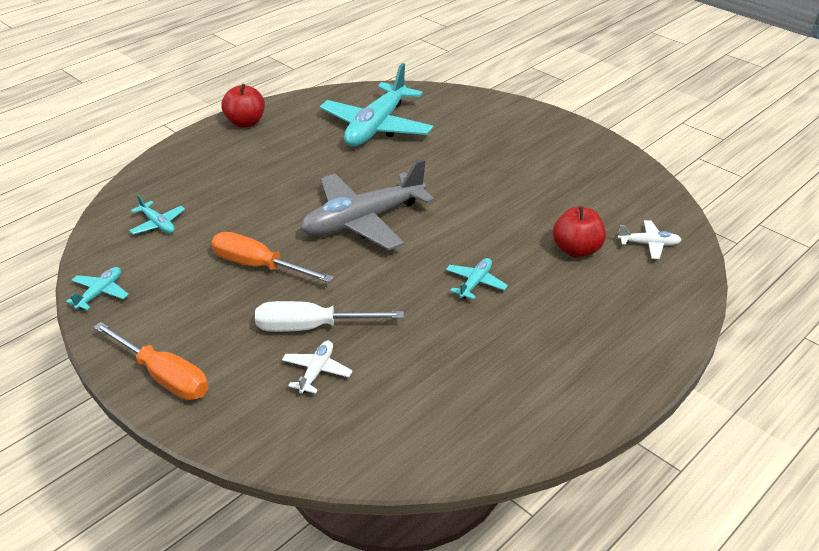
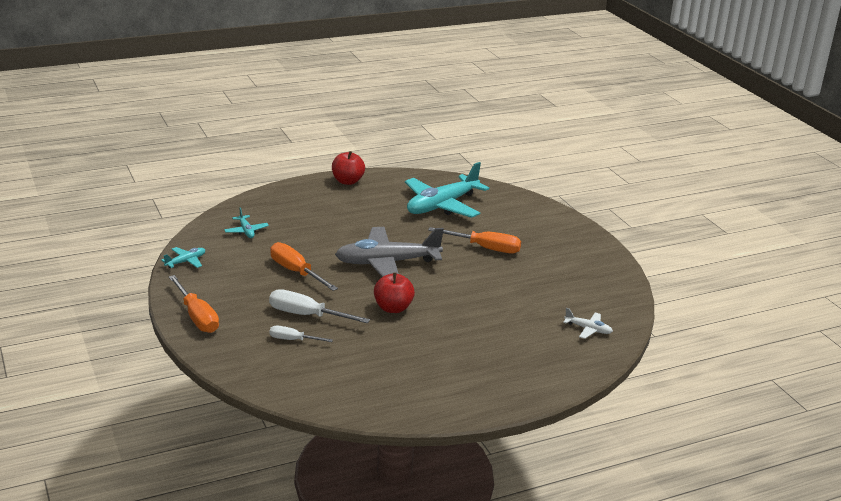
camera: 20 degrees right, 10 degrees down
(316, 371) = (293, 340): white plane -> white screwdriver
(462, 169) = (485, 248): none -> orange screwdriver
(475, 283) = (437, 319): turquoise plane -> none
(576, 250) = (529, 319): red apple -> red apple (393, 308)

